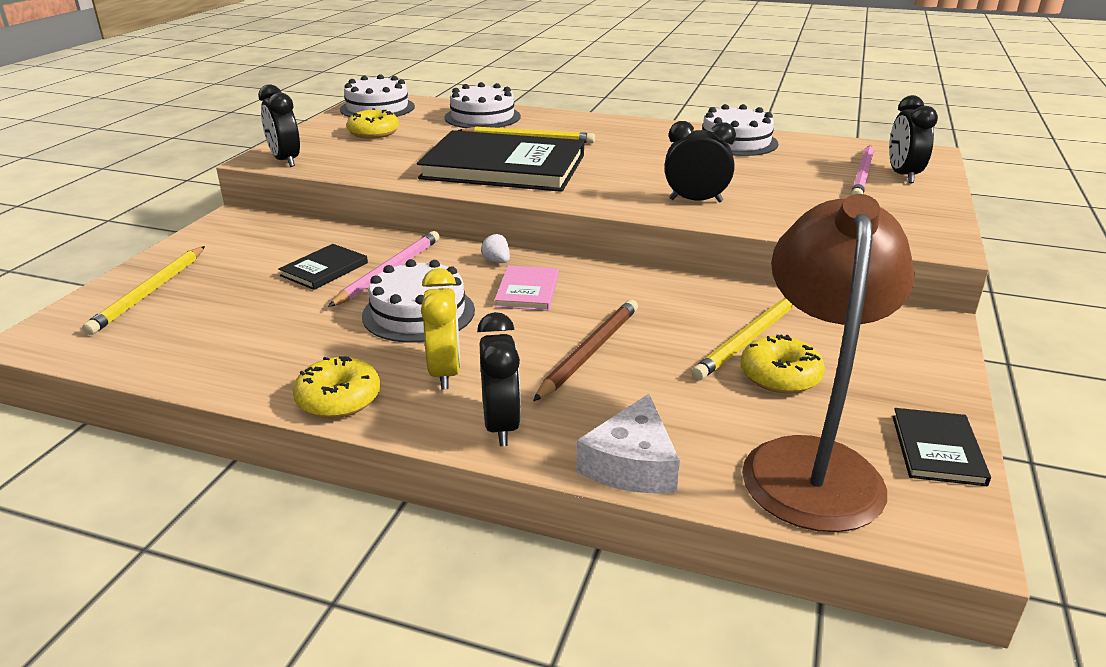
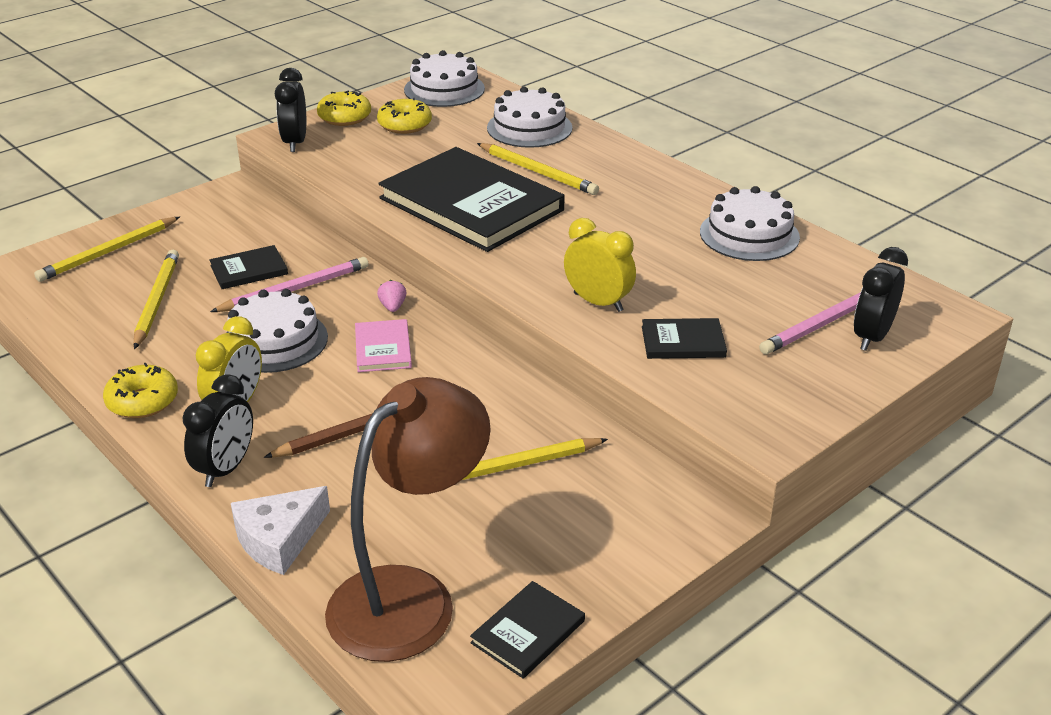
camera: 30 degrees right, 5 degrees up
(253, 316) = (156, 301): none -> yellow pencil
(497, 261) = (393, 307): white strawberry -> pink strawberry
(527, 291) = (383, 348): pink book -> pink book turned 45 degrees counterclockwise
(695, 200) = (598, 302): black clock -> yellow clock
(780, 376) = (488, 513): yellow donut -> yellow donut (344, 117)
(792, 207) = (683, 341): none -> black book

